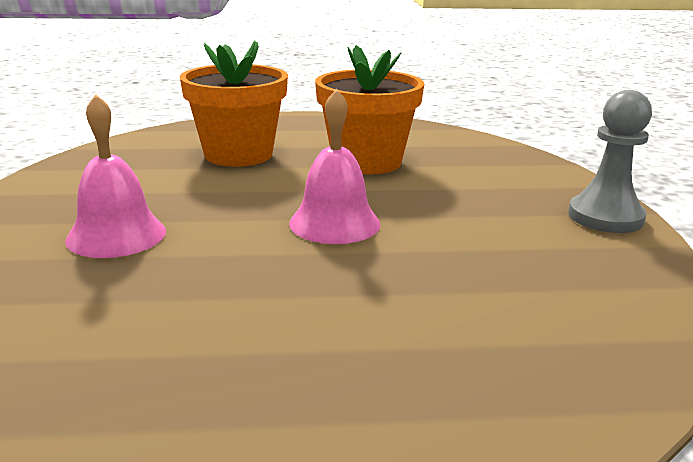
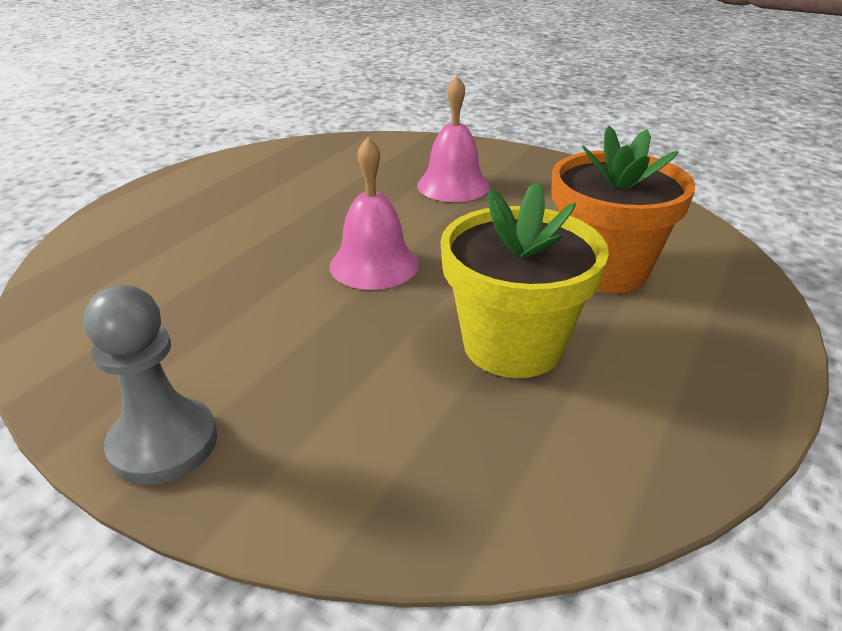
camera: 125 degrees right, 10 degrees up
(366, 162) = (512, 345): orange flower pot -> yellow flower pot

